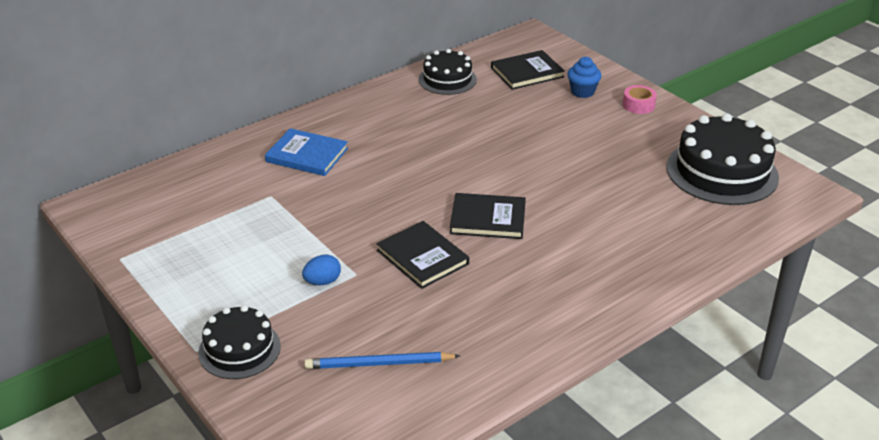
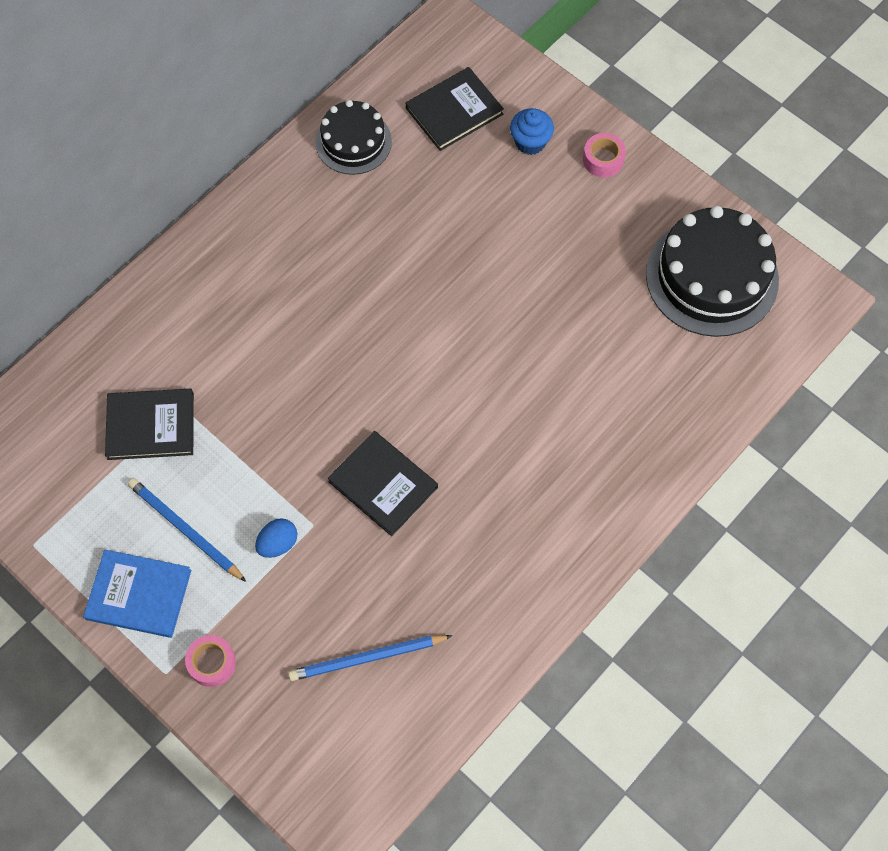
camera: 10 degrees left, 30 degrees up
(239, 349) = (212, 663): black cake -> pink tape
(248, 265) = (185, 530): none -> blue pencil
(307, 155) = (206, 323): blue book -> blue book (139, 595)
(488, 219) = (447, 406): black book -> black book (151, 426)

